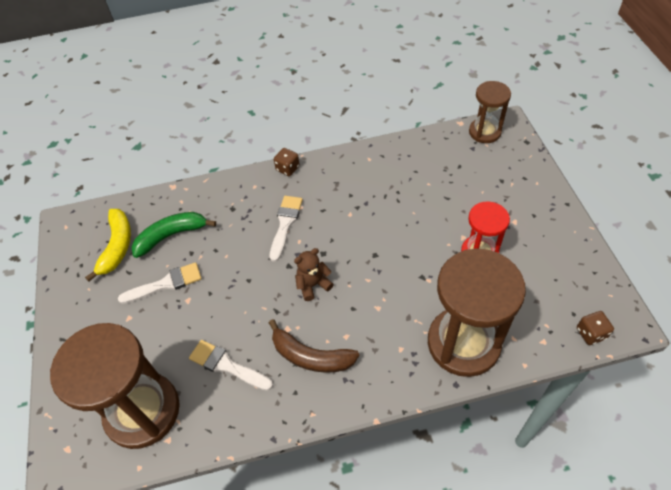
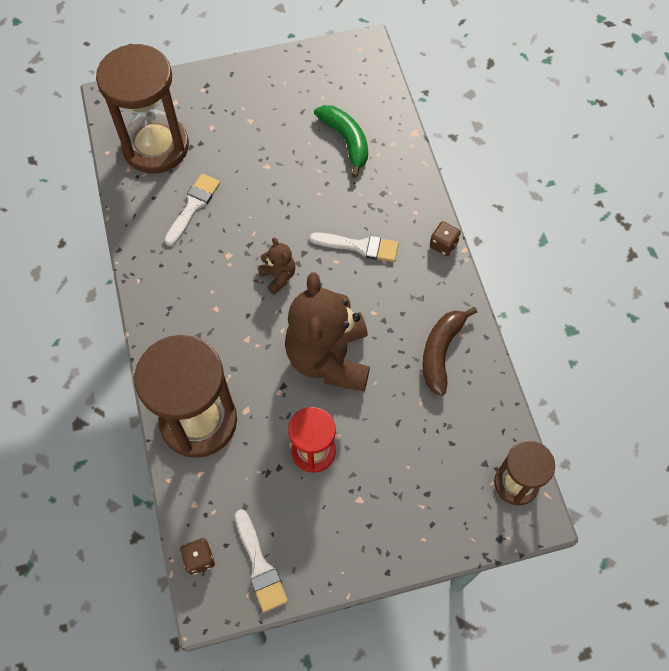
camera: 85 degrees right, 10 degrees up
(117, 246) = (333, 96): yellow banana -> none
(166, 284) = (286, 145): white brush -> white brush (260, 565)
(311, 356) = (196, 277): brown banana -> brown banana (441, 352)
(393, 244) = (329, 358): none -> brown teddy bear

